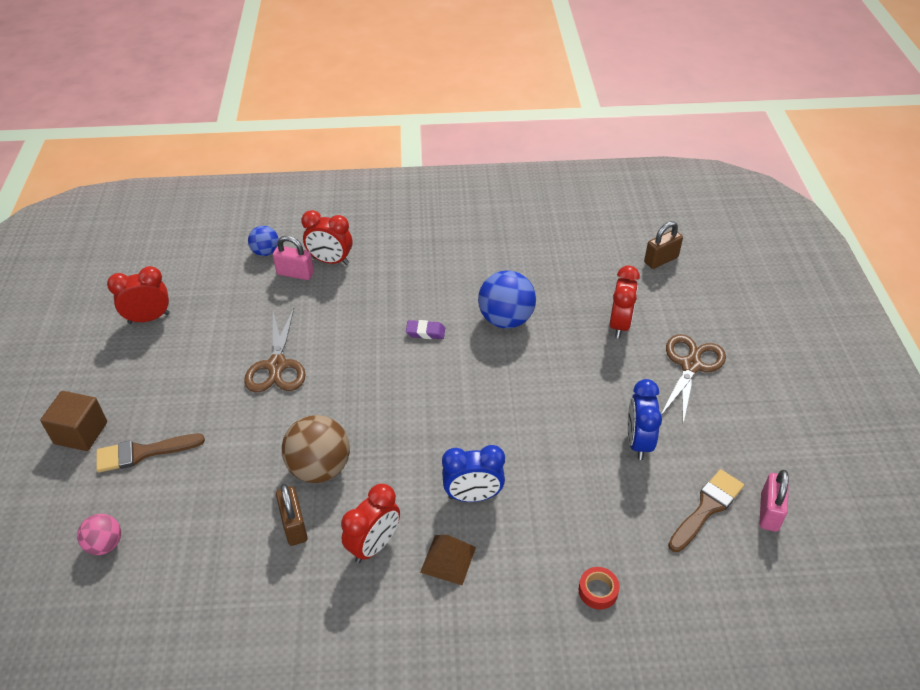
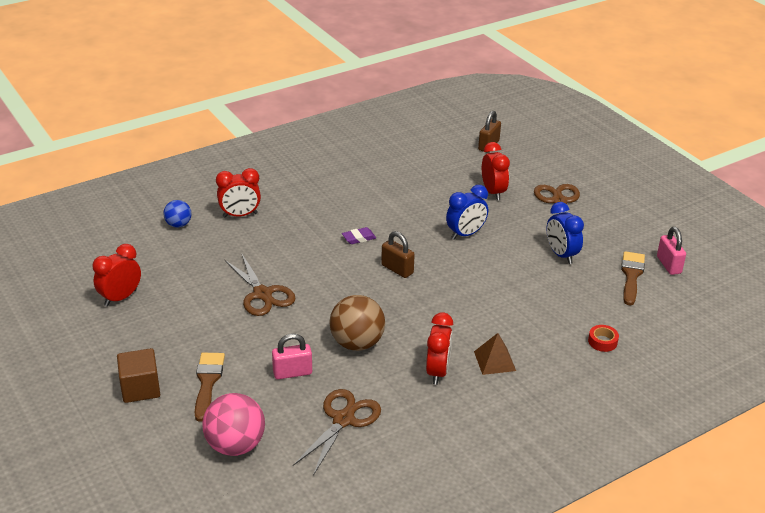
camera: 30 degrees left, 10 degrees down
(105, 544) = (235, 445): pink ball -> pink ball, size x1.75
(143, 453) = (208, 382): brown brush -> brown brush turned 135 degrees clockwise
(230, 563) = (343, 419): none -> brown scissors
(294, 525) = (370, 382): brown padlock -> brown padlock (397, 269)
(295, 273) = (218, 231): pink padlock -> pink padlock (292, 373)
(473, 496) = (480, 321): blue clock -> blue clock (465, 234)
(506, 319) = (411, 213): blue ball -> none

